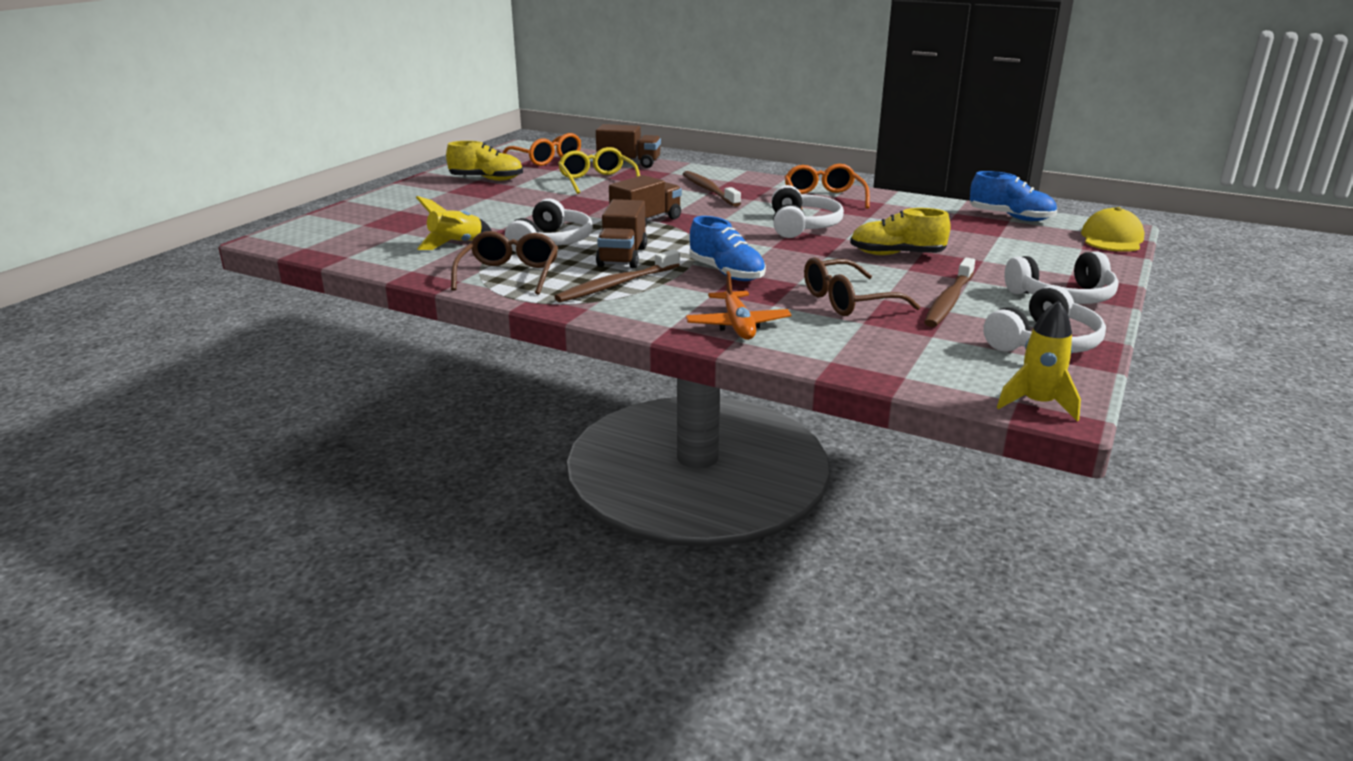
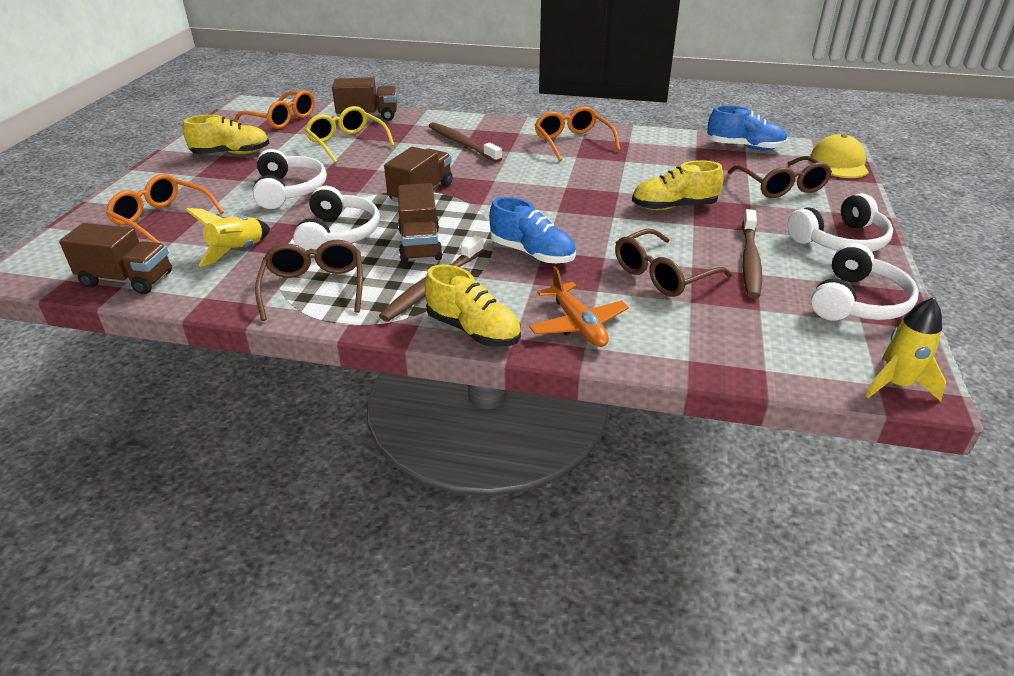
camera: 15 degrees left, 10 degrees up
(354, 253) = (127, 280): none -> brown truck
(403, 217) = (162, 219): none -> orange glasses
(635, 317) = (473, 330): none -> yellow shoe
(802, 226) = (571, 180): white headphones -> white headphones (289, 190)
(1028, 251) = (781, 187): none -> brown glasses

